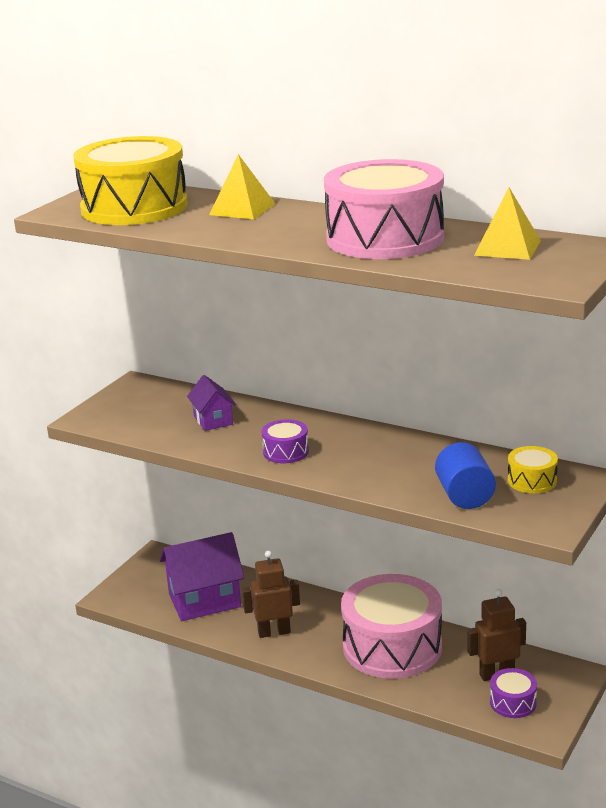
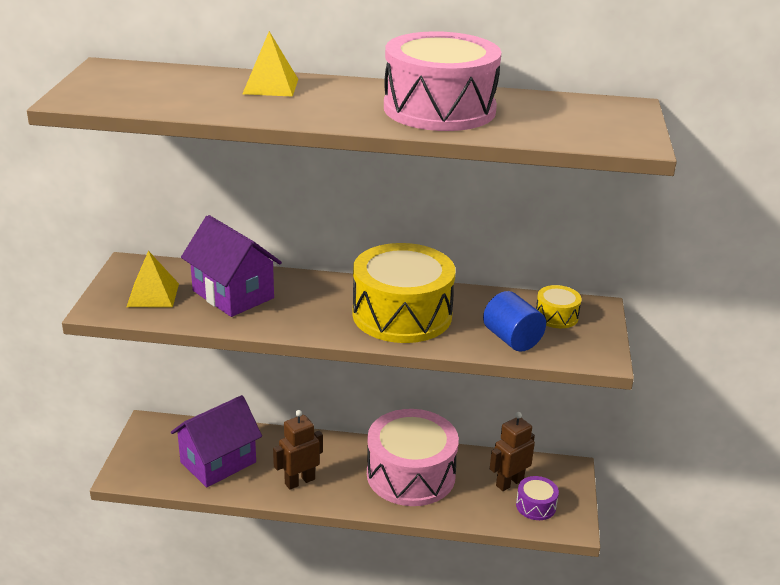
camera: 25 degrees left, 5 degrees up
(134, 207) = (154, 90): yellow drum -> yellow drum (402, 314)
(213, 420) = (233, 294): purple house -> purple house, size x1.83
(285, 452) = (324, 318): purple drum -> none
(507, 248) = (557, 111): yellow pyramid -> yellow pyramid (153, 295)

